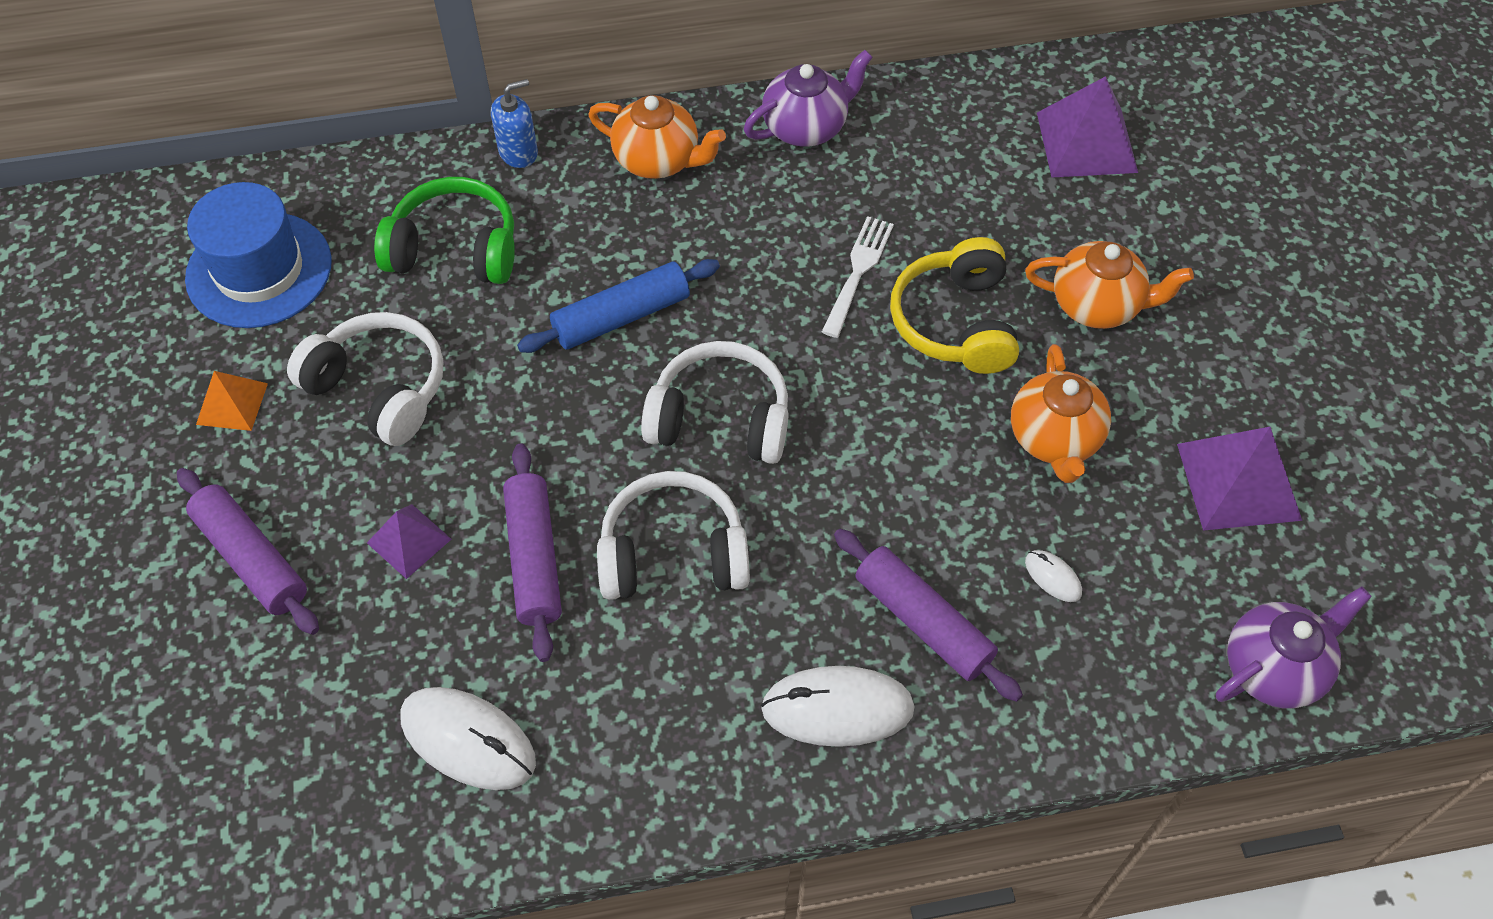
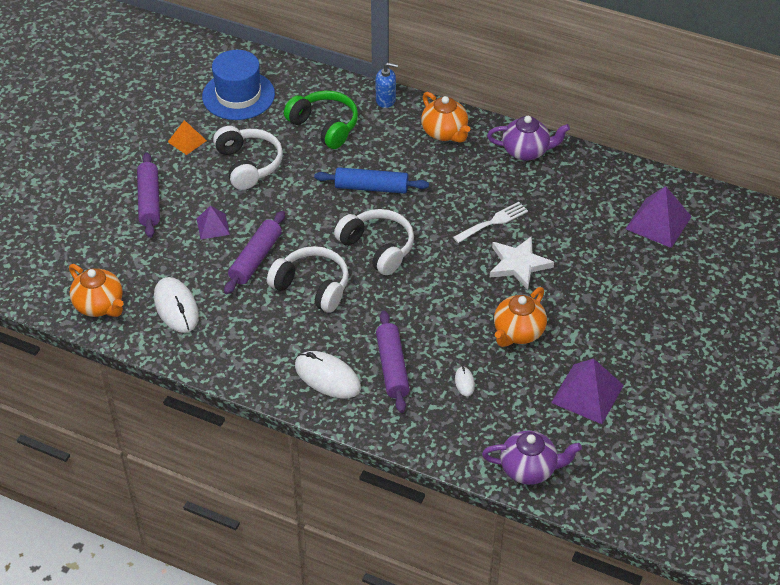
camera: 35 degrees right, 10 degrees down
(956, 322) = (518, 264): yellow headphones -> white star
(1097, 305) = (593, 291): orange teapot -> orange teapot (100, 305)

